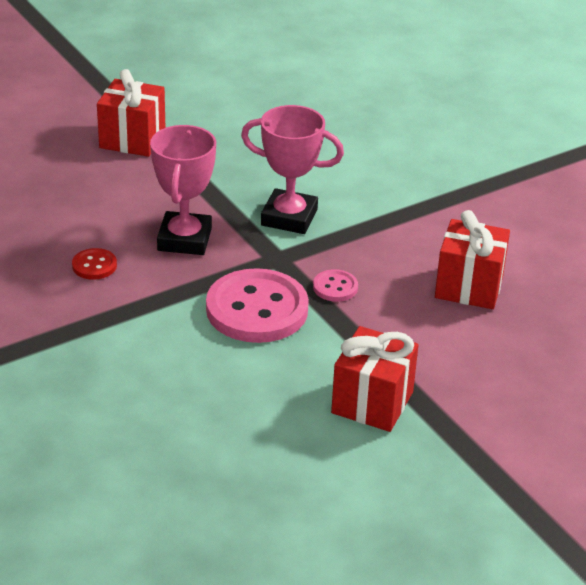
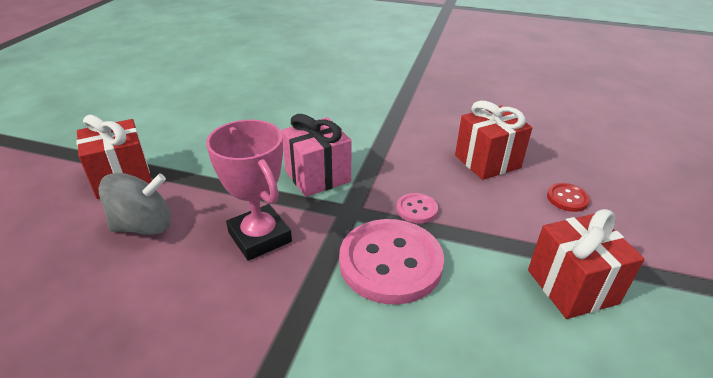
camera: 40 degrees left, 0 degrees up
(94, 265) = (203, 313): red button -> red button (567, 198)
(113, 187) = (144, 226): none -> grey spinning top
(289, 217) = (317, 176): pink trophy -> pink gift

